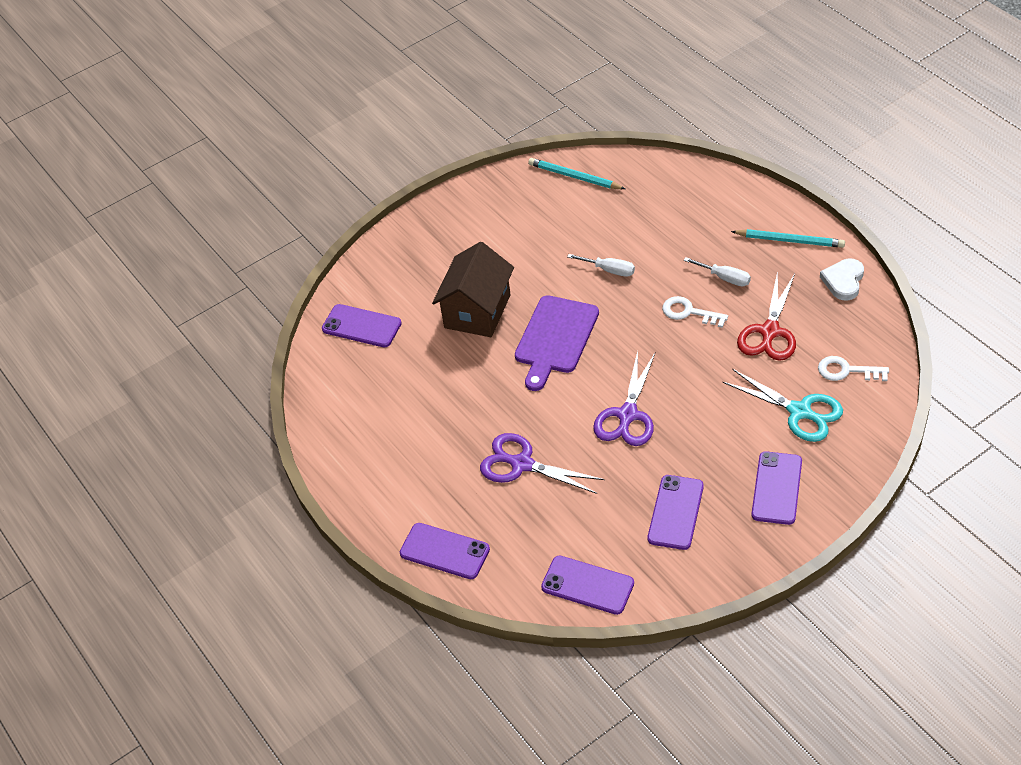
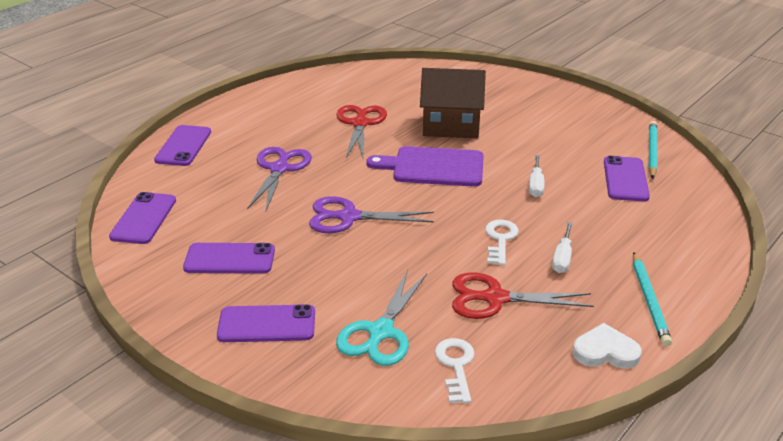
camera: 70 degrees right, 15 degrees down
(361, 326) = (414, 80): purple phone -> purple phone (625, 179)
(447, 386) = (360, 124): none -> red scissors

